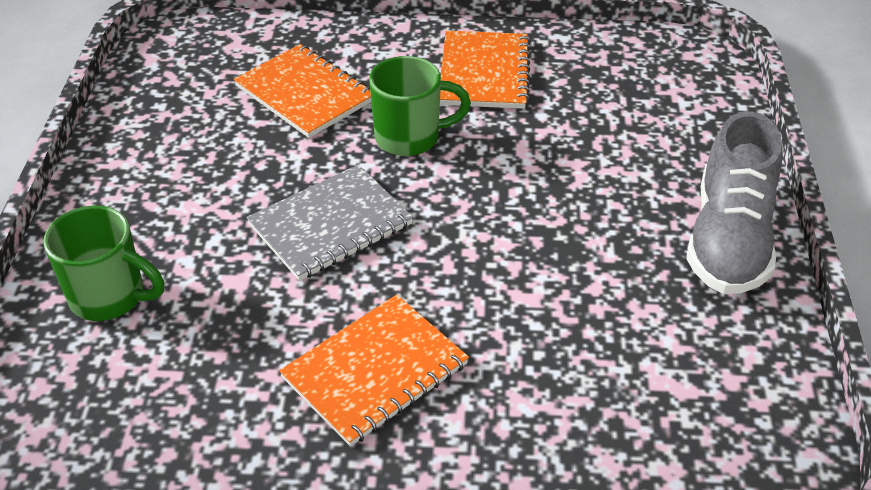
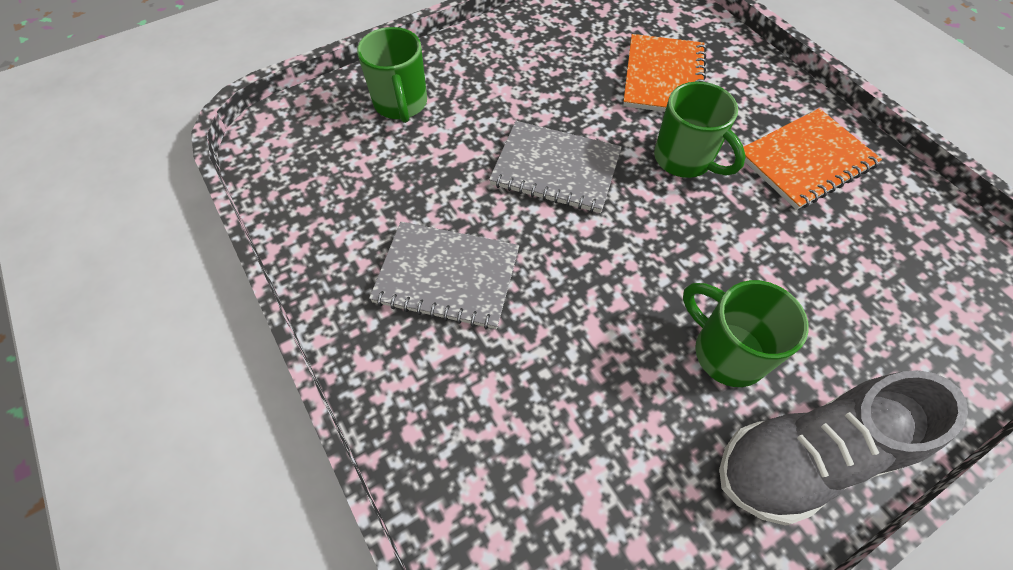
camera: 55 degrees right, 15 degrees up
(375, 371) = (447, 276): orange notebook -> grey notebook
(612, 229) = (726, 351): none -> green mug

